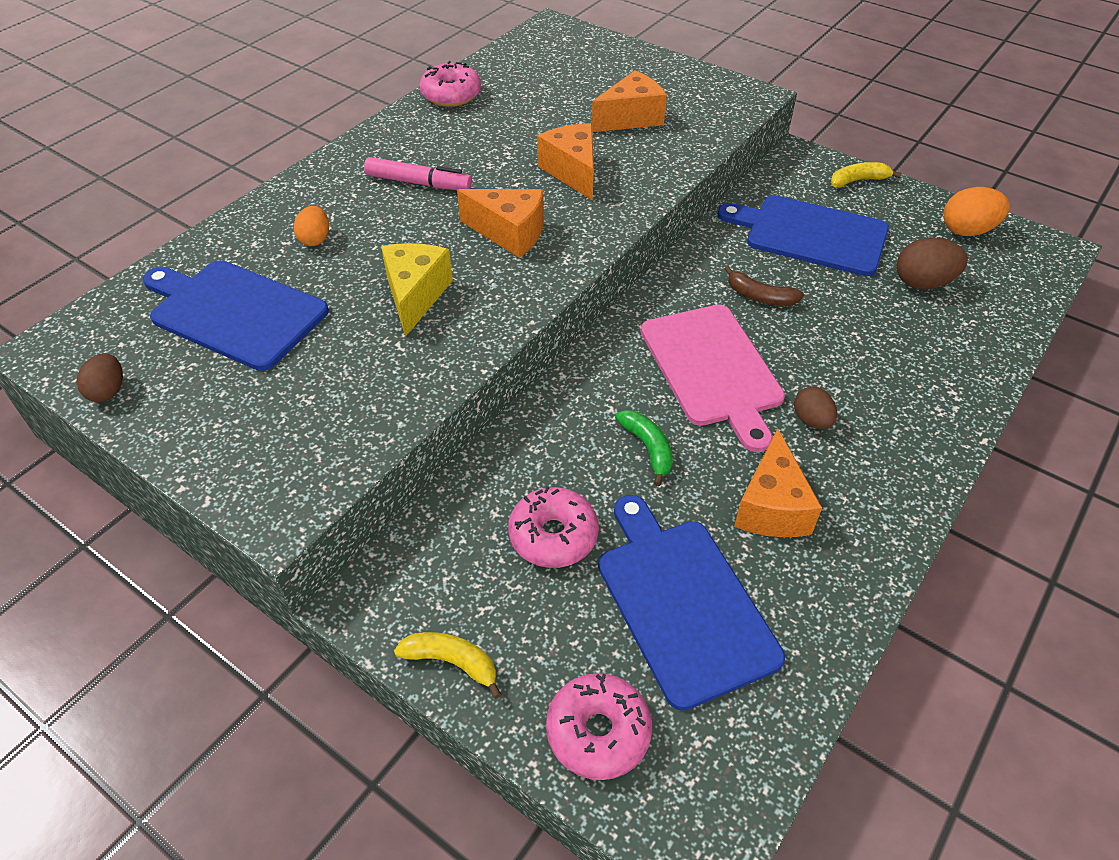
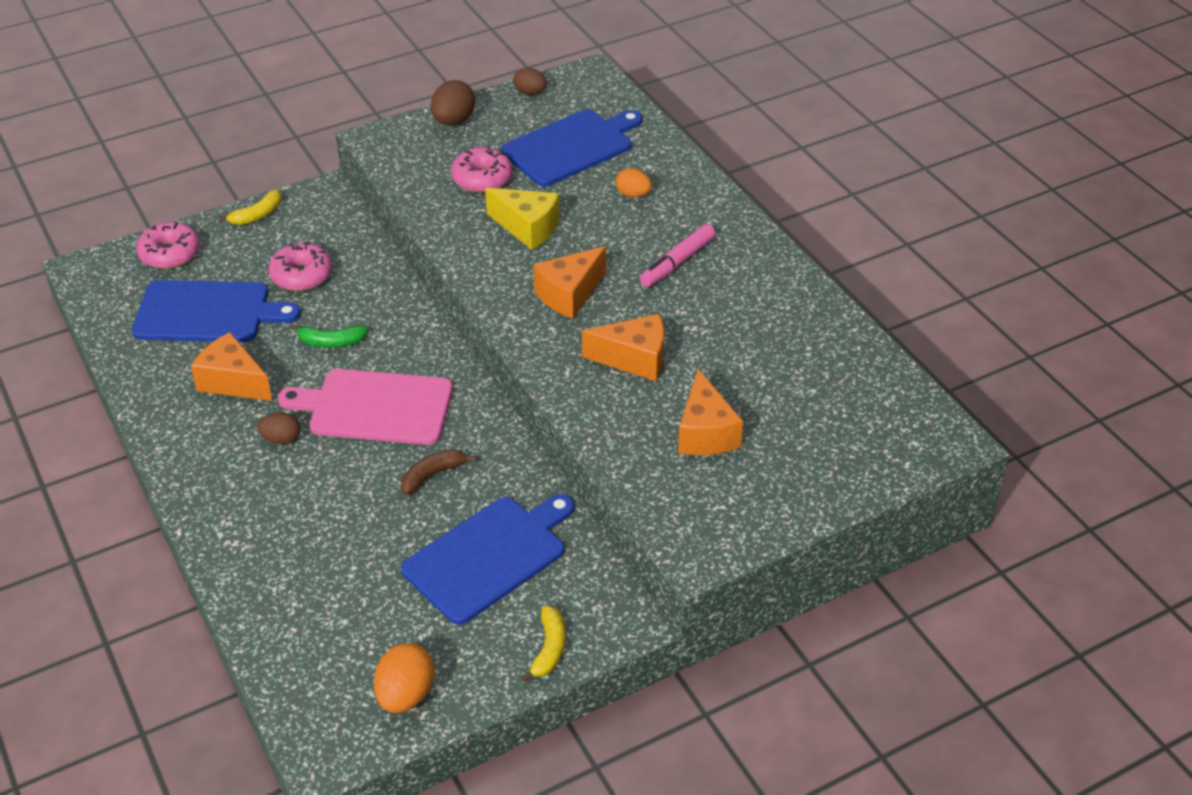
camera: 115 degrees right, 5 degrees down
(451, 95) = (824, 319): pink donut -> pink donut (482, 179)
(923, 283) = (363, 604): brown egg -> brown egg (453, 121)

